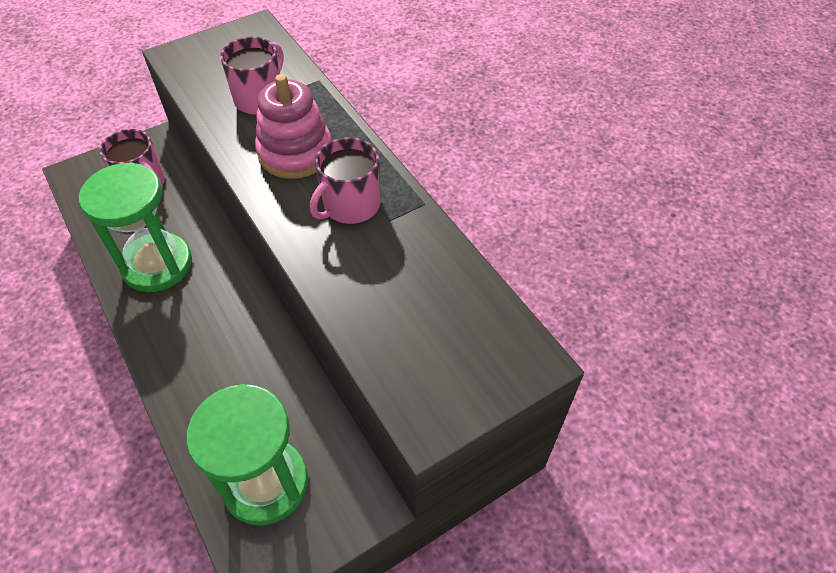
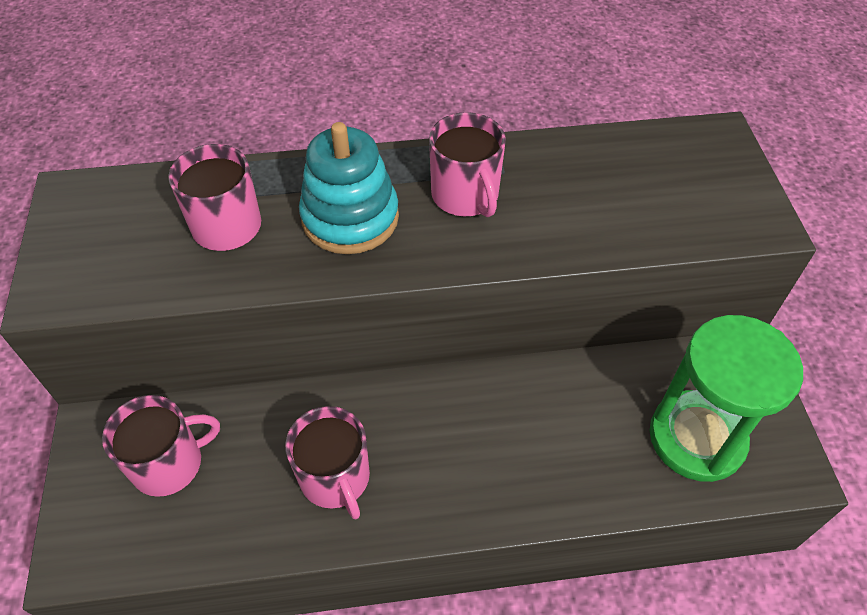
camera: 65 degrees left, 0 degrees up
(157, 265) = (335, 478): green hourglass -> pink mug
(295, 152) = (350, 218): pink stacking toy -> turquoise stacking toy

